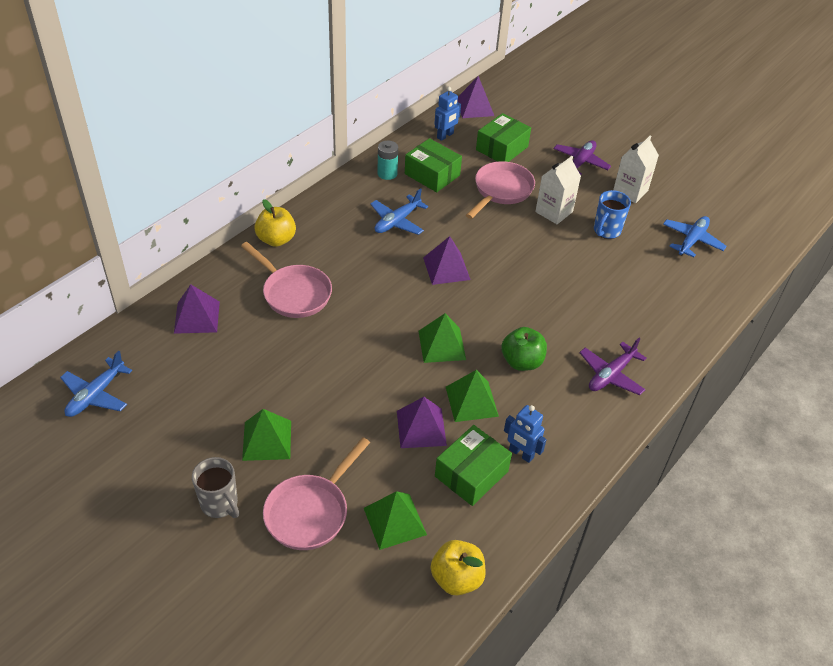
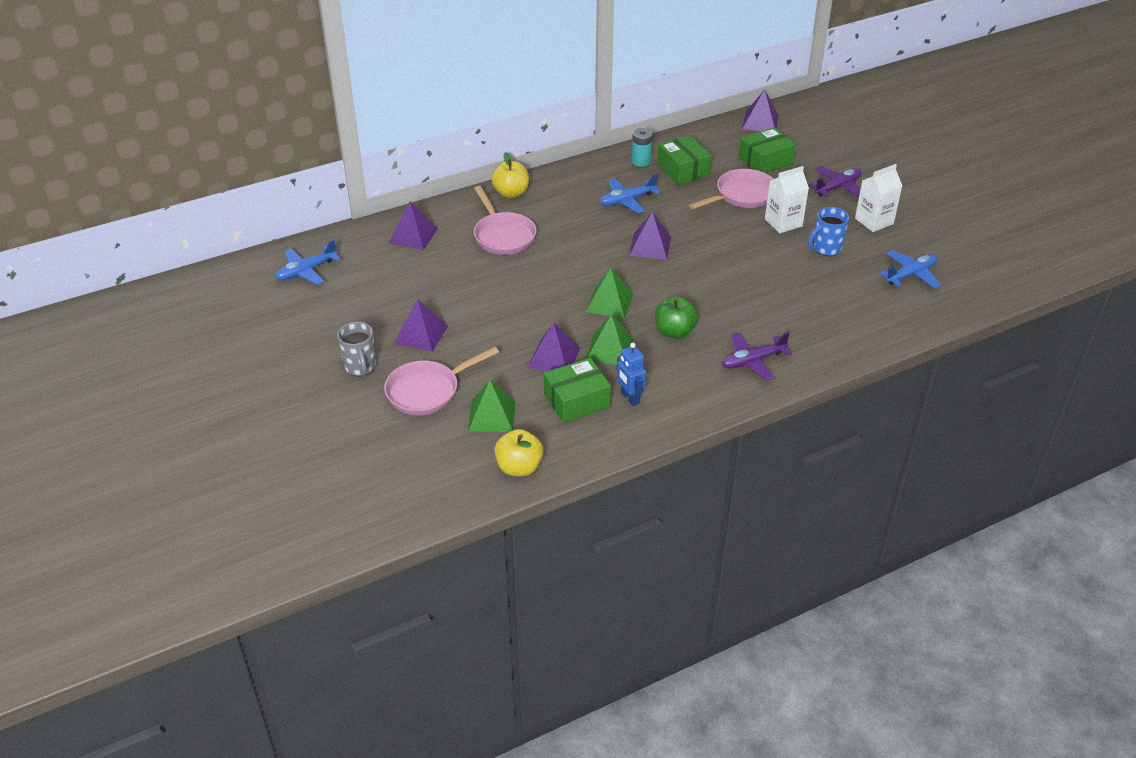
camera: 25 degrees right, 5 degrees down
(267, 440) = (421, 334): green pyramid -> purple pyramid
(445, 136) = (716, 140): blue robot -> none

